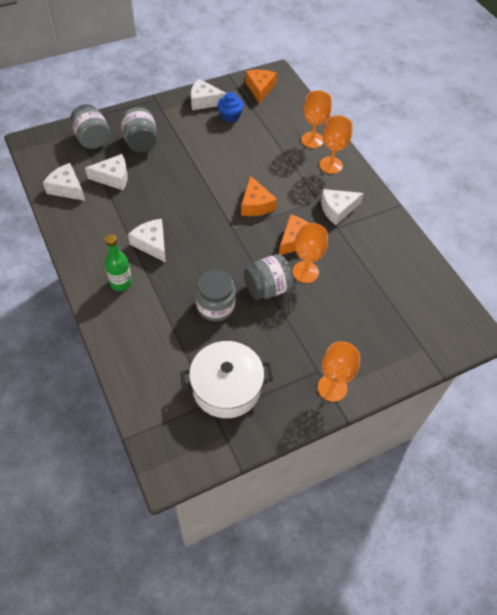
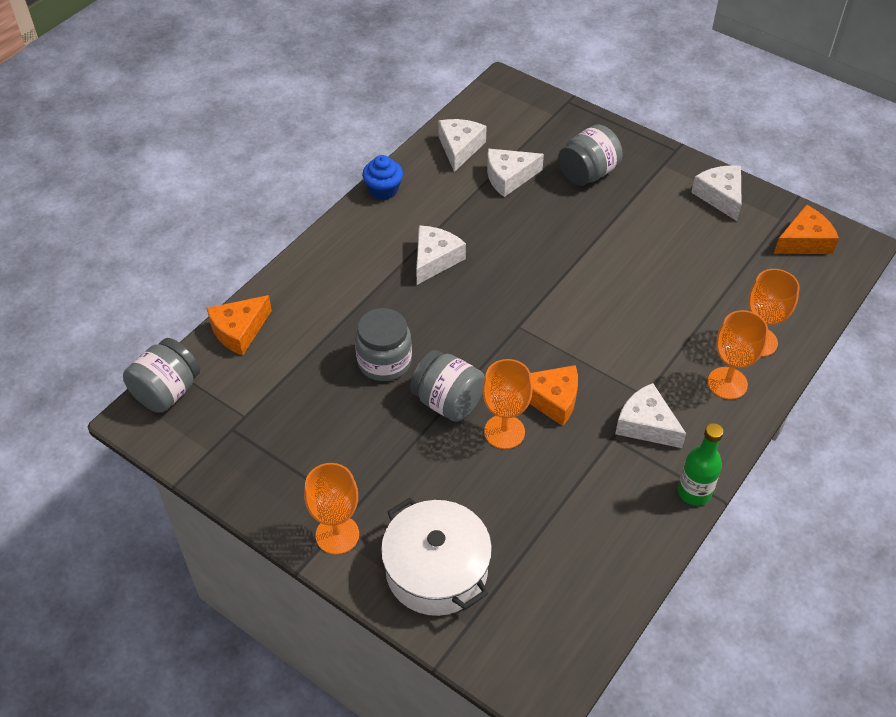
camera: 65 degrees right, 5 degrees down
(92, 139) = (554, 130): grey jar -> grey jar (167, 392)
(113, 177) = (509, 177): white cheese -> white cheese turned 105 degrees clockwise
(121, 283) = (358, 260): green bottle -> green bottle (694, 492)
(226, 387) = (274, 423): white pot -> white pot (436, 570)
(230, 116) = (717, 234): blue cupcake -> blue cupcake (383, 190)
(255, 204) = (579, 330): orange cheese -> orange cheese (239, 331)

